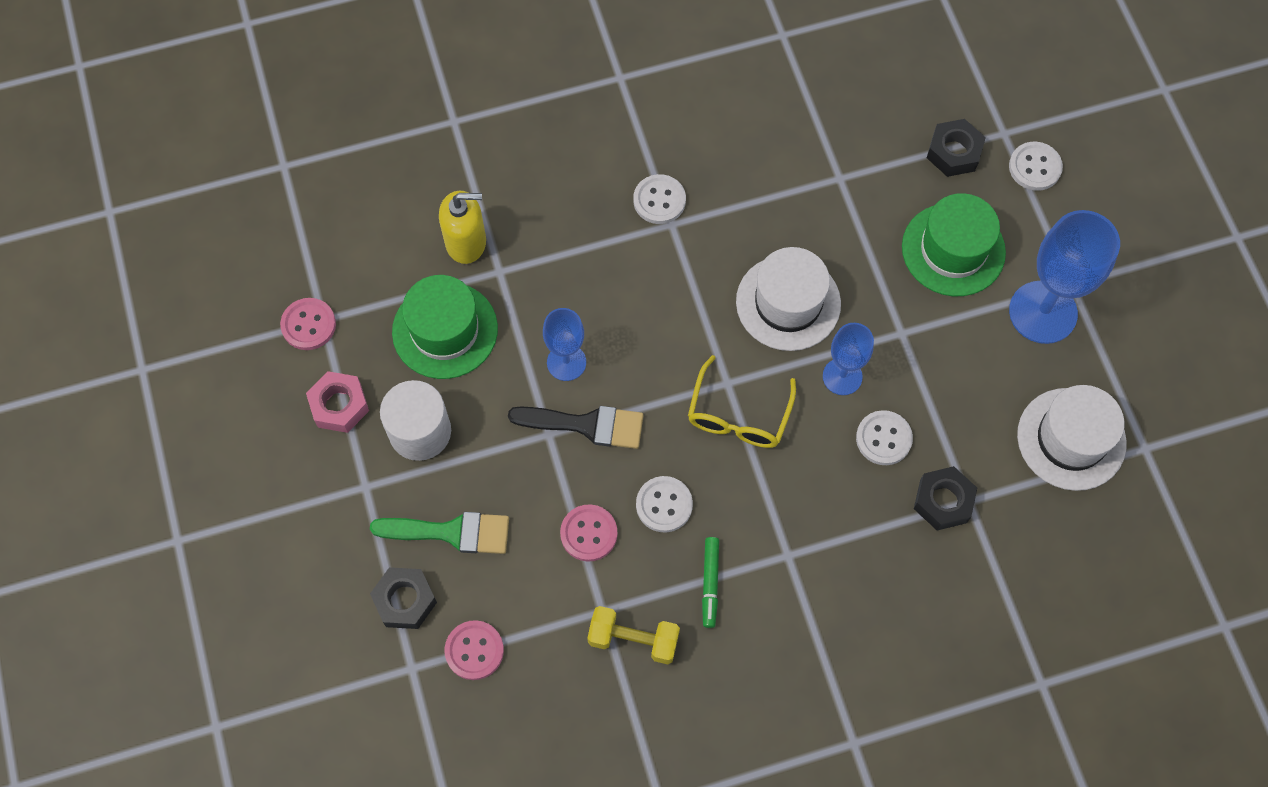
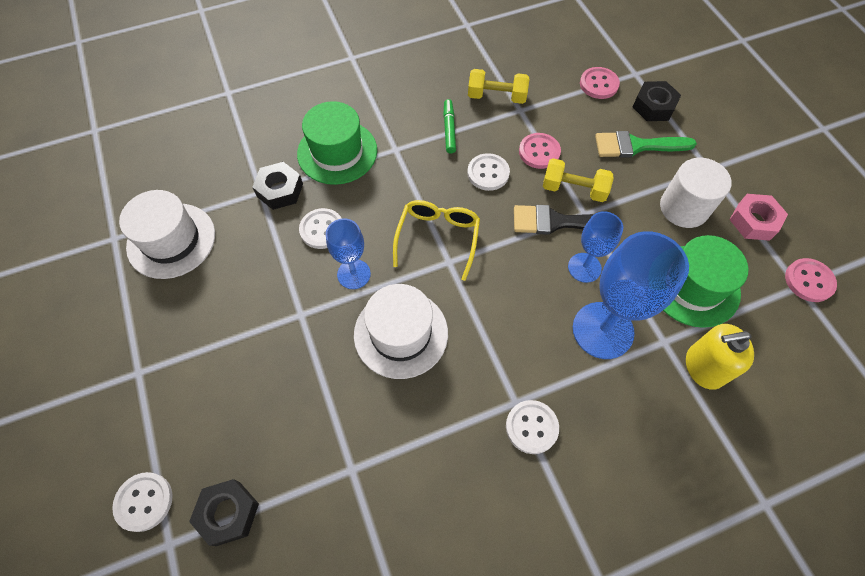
camera: 175 degrees right, 5 degrees down
(554, 470) = (574, 189): none -> yellow dumbbell
(953, 249) = (244, 398): green hat -> green hat (337, 152)
(1043, 312) = (171, 343): blue goblet -> blue goblet (603, 330)

